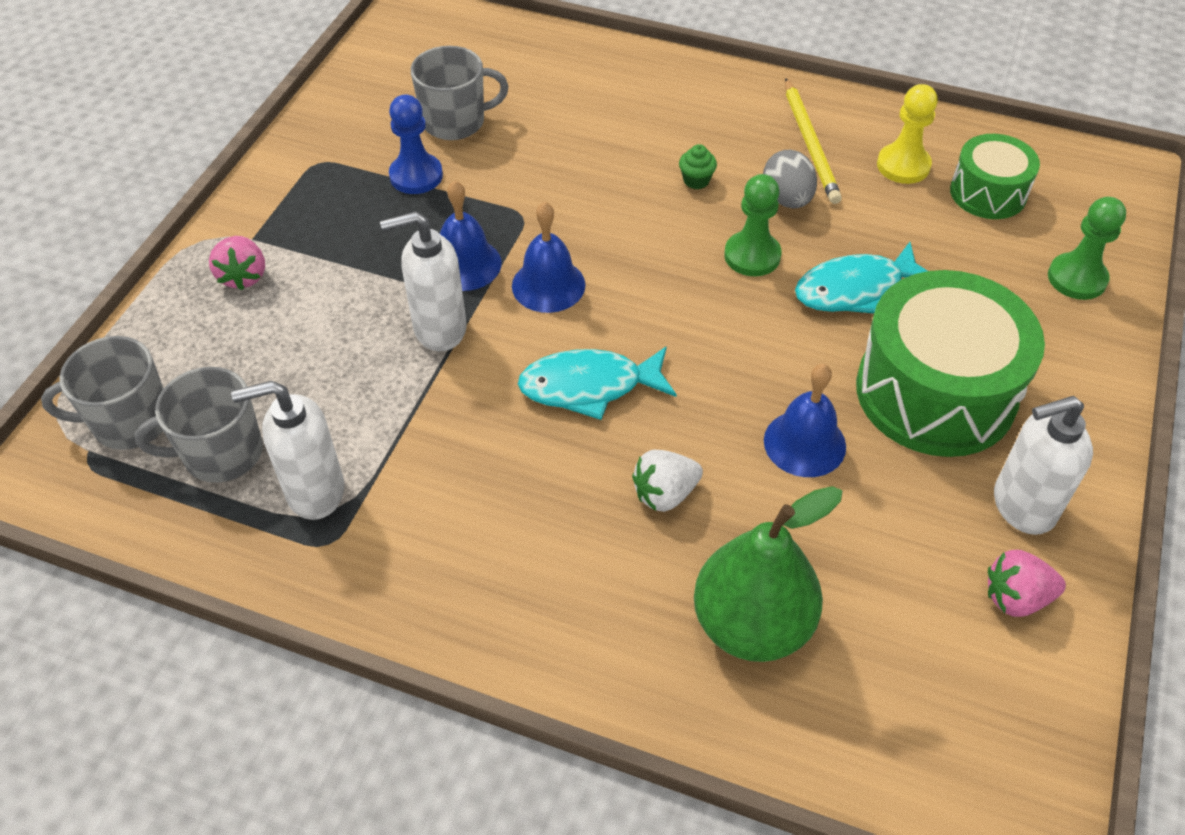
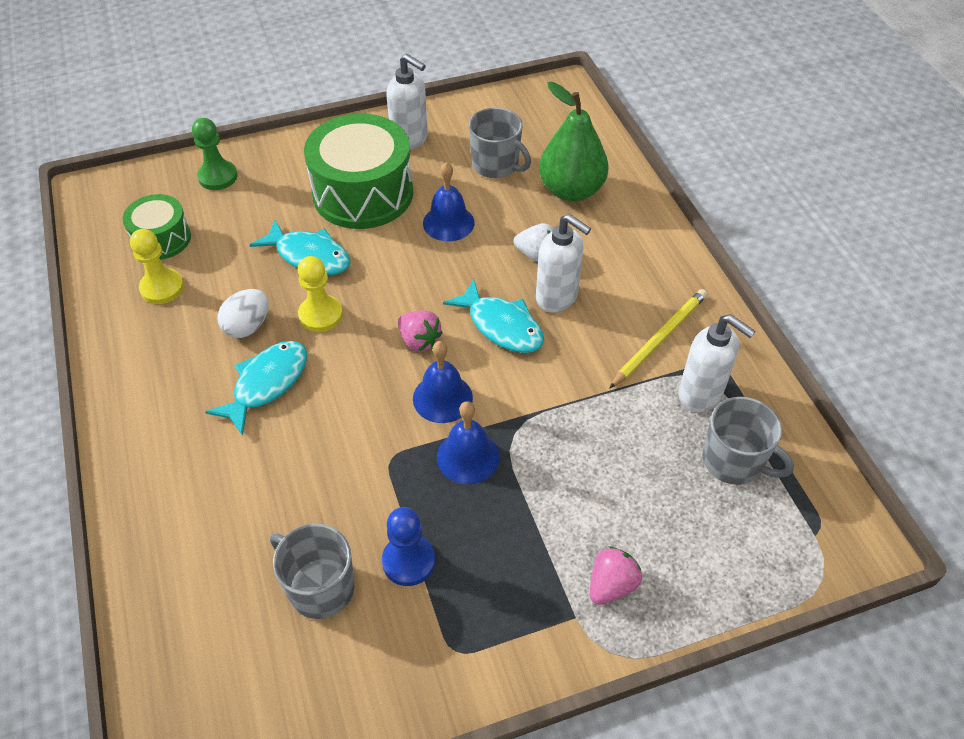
camera: 130 degrees left, 0 degrees up
(129, 421) = (775, 533): grey mug -> grey mug (496, 165)
(439, 329) = (535, 427): white soap dispenser -> white soap dispenser (557, 297)
(696, 180) = (267, 384): green cupcake -> turquoise fish
(752, 256) = (320, 315): green pawn -> yellow pawn
(787, 199) = (247, 326): grey egg -> white egg
(810, 144) = (173, 345): yellow pencil -> yellow pencil (659, 339)
(1016, 598) = (465, 124): pink strawberry -> pink strawberry (419, 341)

